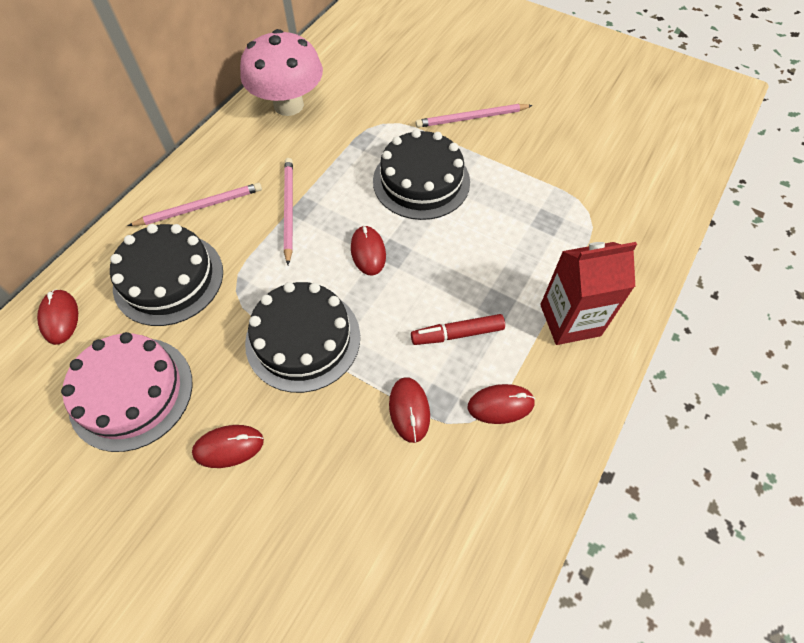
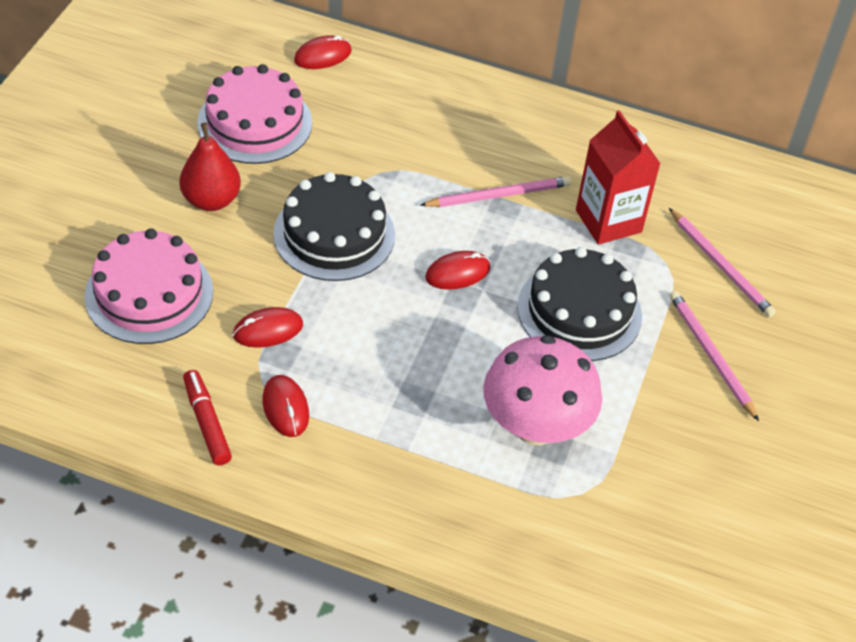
camera: 75 degrees right, 10 degrees down
(168, 278) = (383, 119): black cake -> none
(200, 207) = (481, 122): pink pencil -> pink pencil (721, 265)
(228, 447) = (211, 200): red mouse -> red pear
(288, 105) = (663, 168): pink mushroom -> pink mushroom (535, 426)
(344, 523) = (149, 294): none -> pink cake
(457, 334) = (366, 364): red marker -> red marker (207, 423)
(570, 320) = (406, 472): red carton -> red carton (608, 221)

